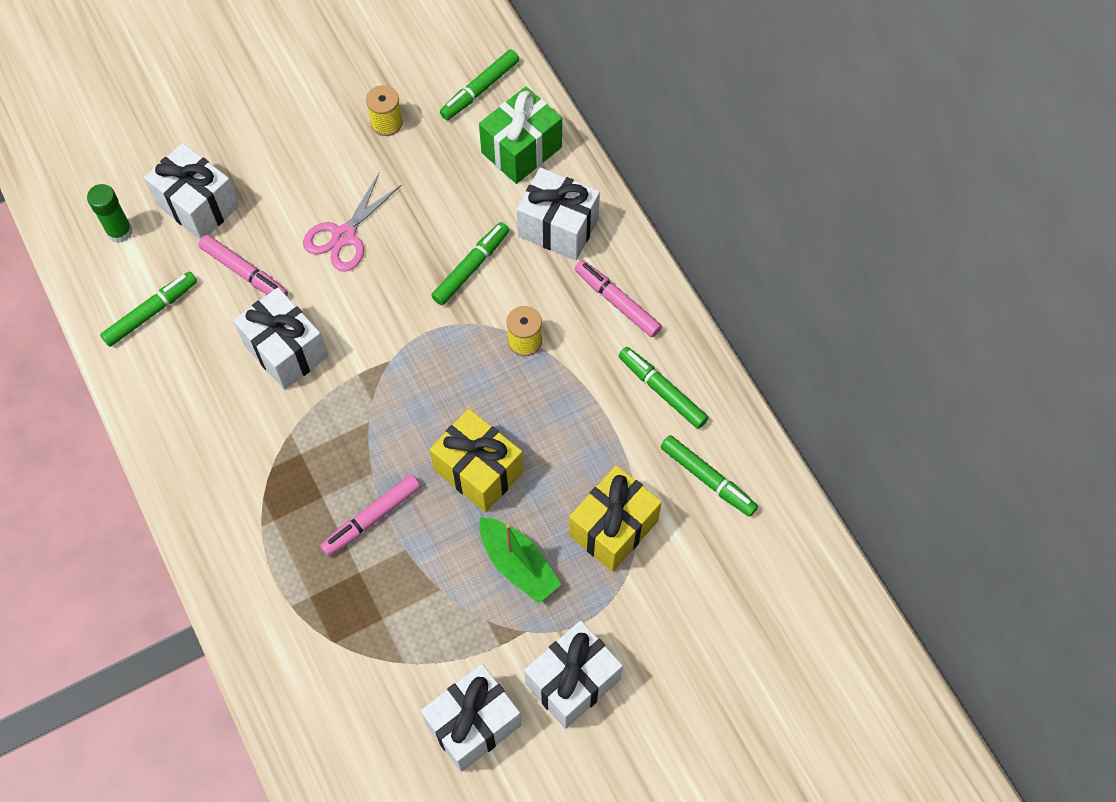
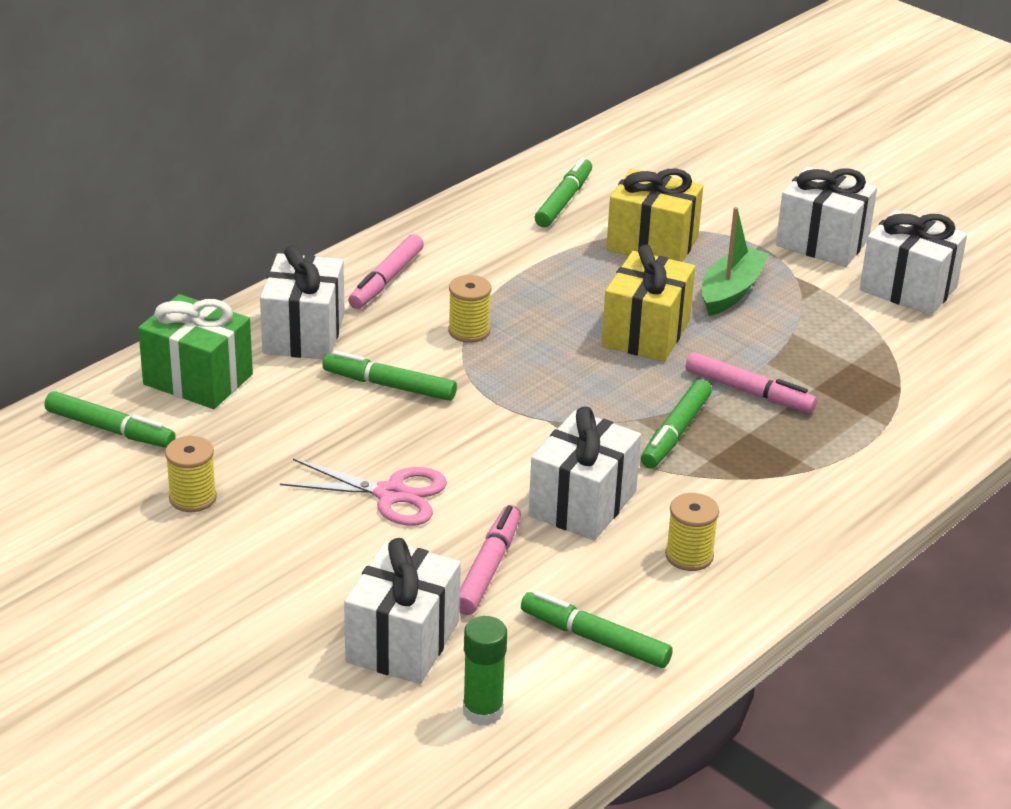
camera: 110 degrees left, 30 degrees down
(203, 399) = (689, 556): none -> yellow spool
(662, 391) = (480, 238): green marker -> green marker (675, 432)

